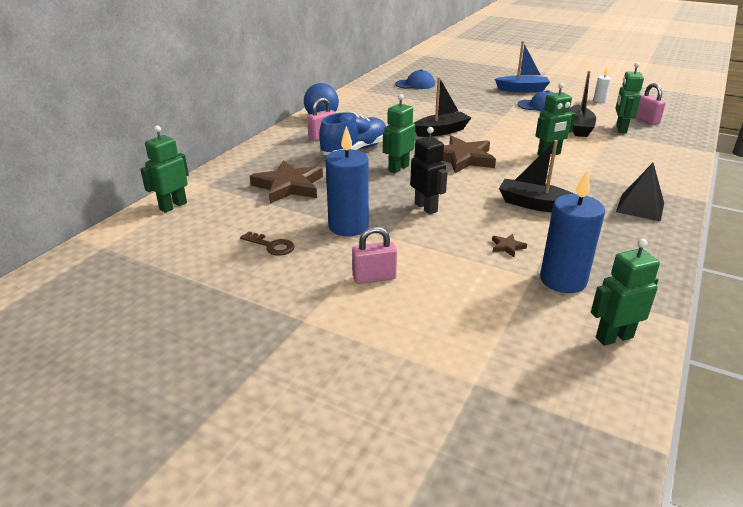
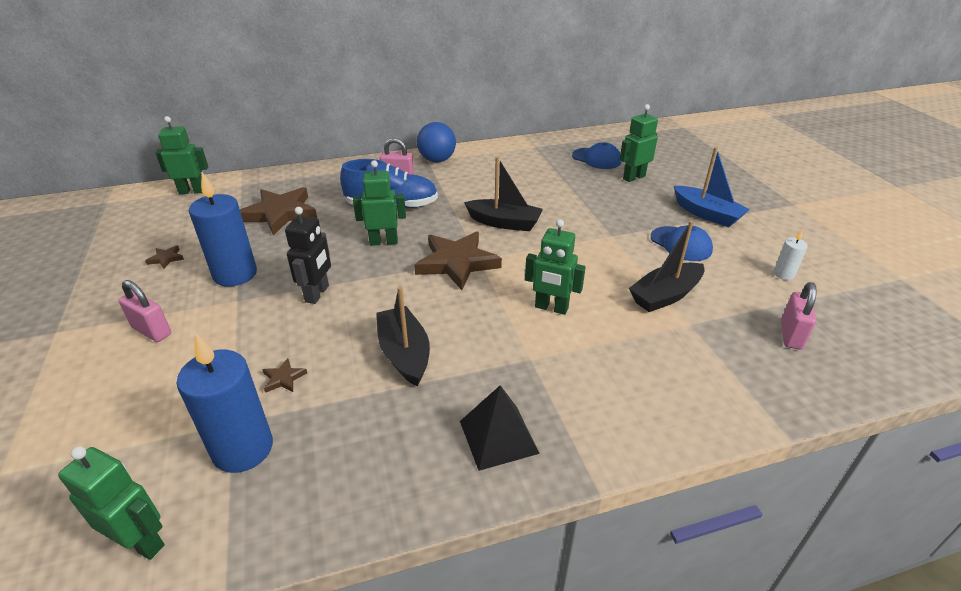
camera: 45 degrees right, 5 degrees up
(271, 246) = (166, 258): brown key -> brown star
(620, 129) = (720, 327): green robot -> green robot (633, 177)

